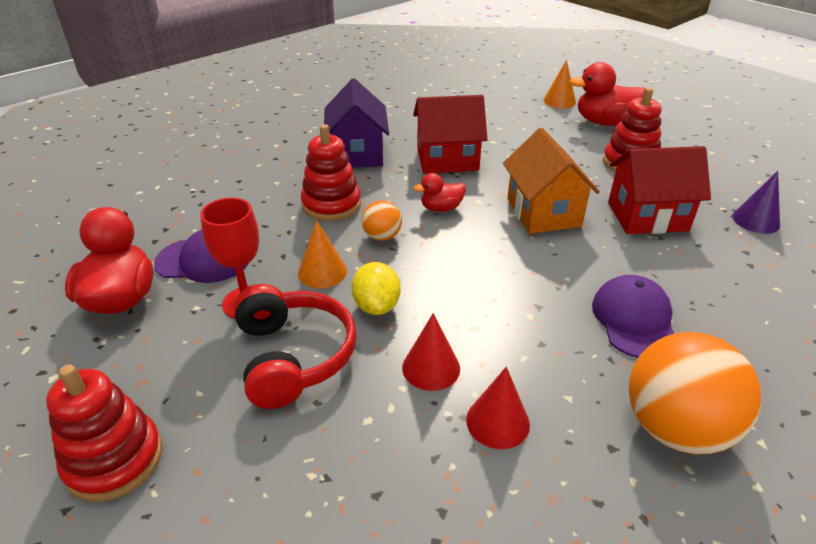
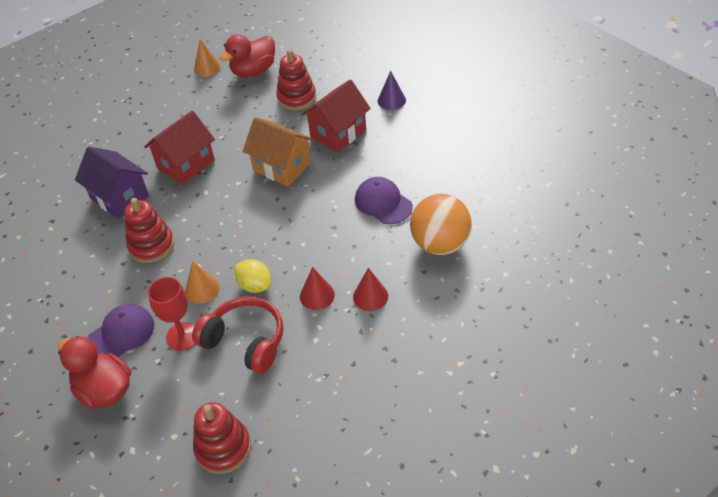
camera: 40 degrees left, 10 degrees up
(382, 236) = (209, 244): orange ball -> none
(441, 208) = (222, 202): red duck -> none

